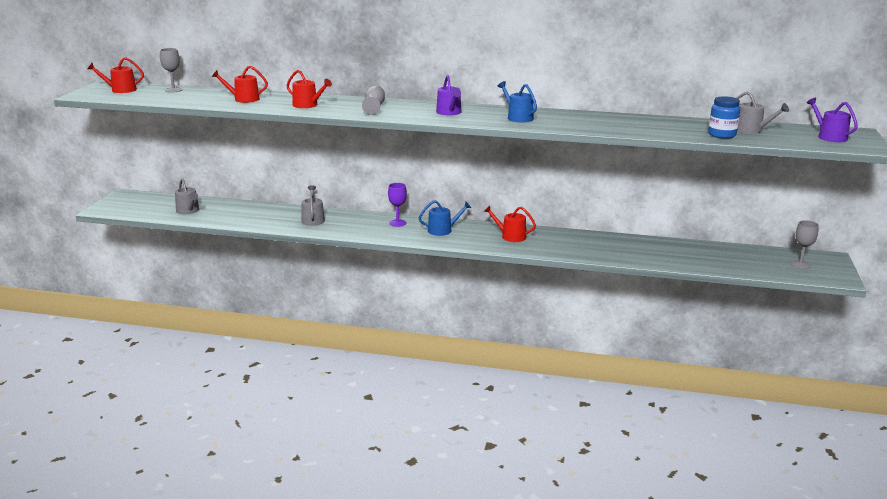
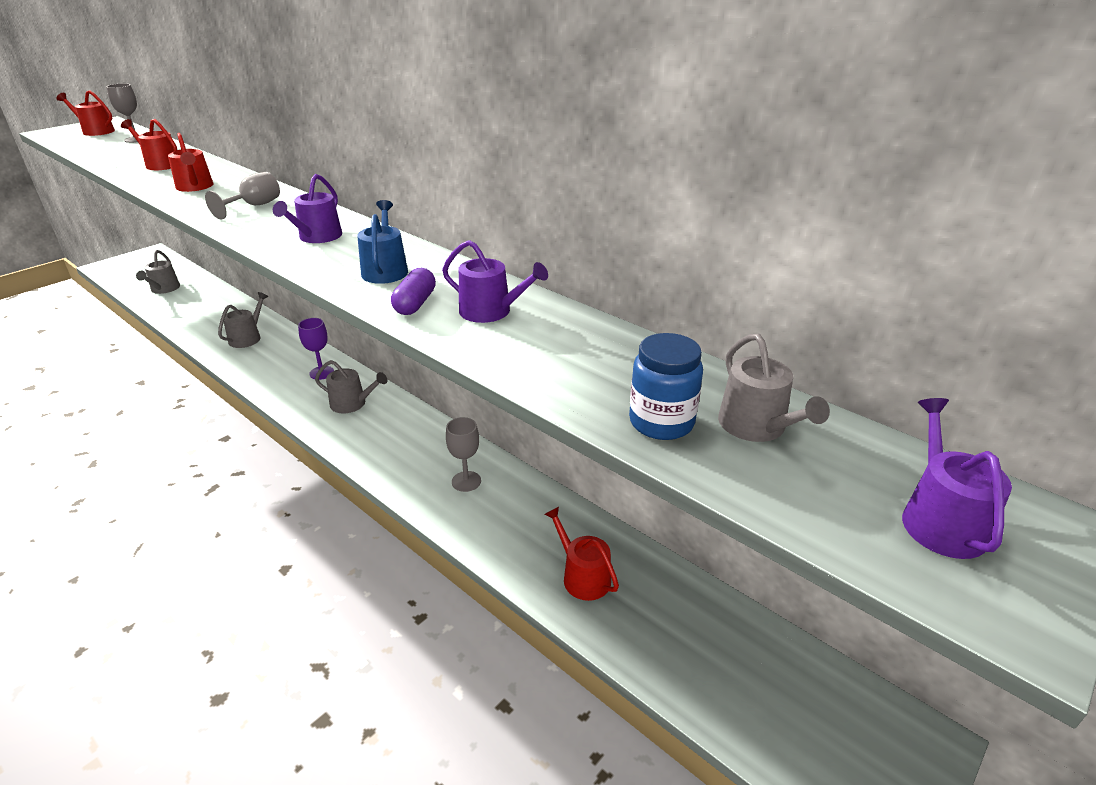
camera: 30 degrees right, 10 degrees up
(443, 230) = (352, 403): blue watering can -> grey watering can
(510, 236) = (416, 446): red watering can -> red watering can (582, 576)
(561, 124) = (415, 304): none -> purple capsule
(598, 121) = (491, 311): none -> purple watering can
(800, 264) = (832, 732): grey goblet -> grey goblet (466, 481)

